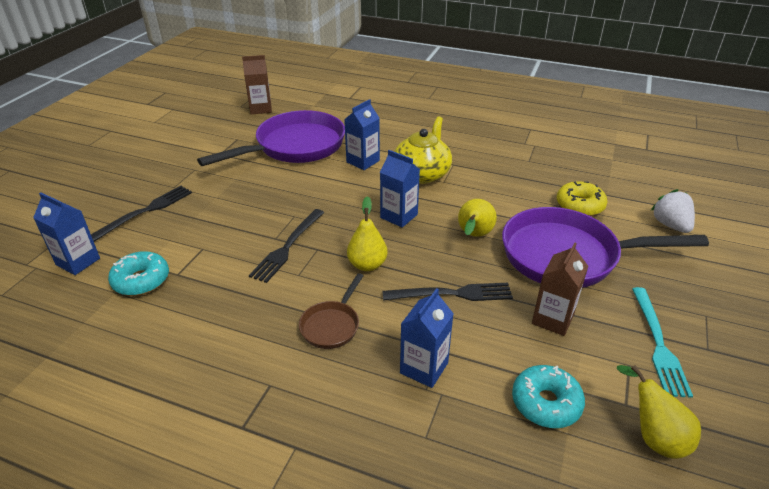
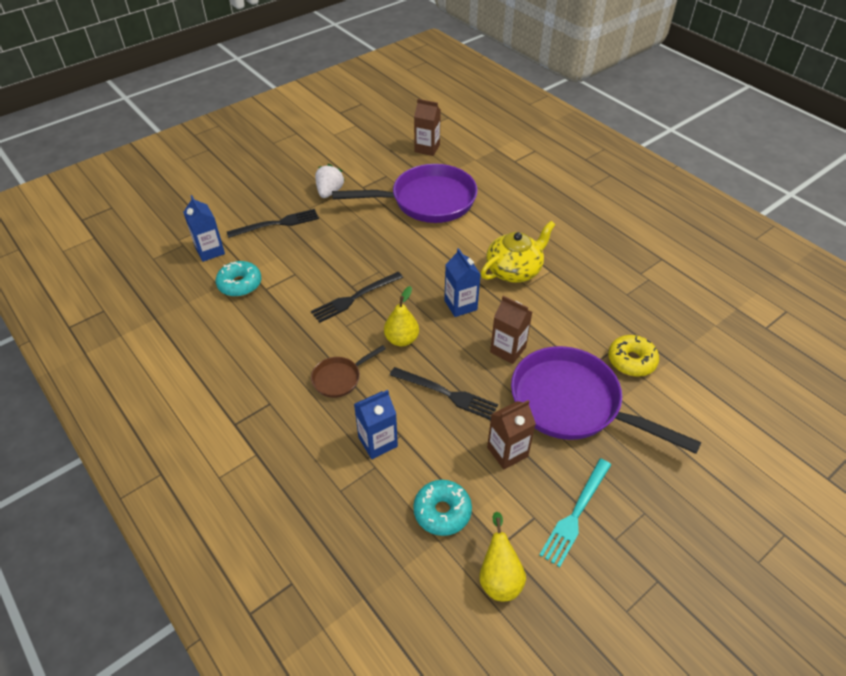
camera: 30 degrees right, 10 degrees up
(363, 161) = (472, 238): blue carton -> none
(474, 235) = (508, 350): yellow pear -> brown carton
(670, 225) = (702, 417): white strawberry -> white strawberry (329, 192)

